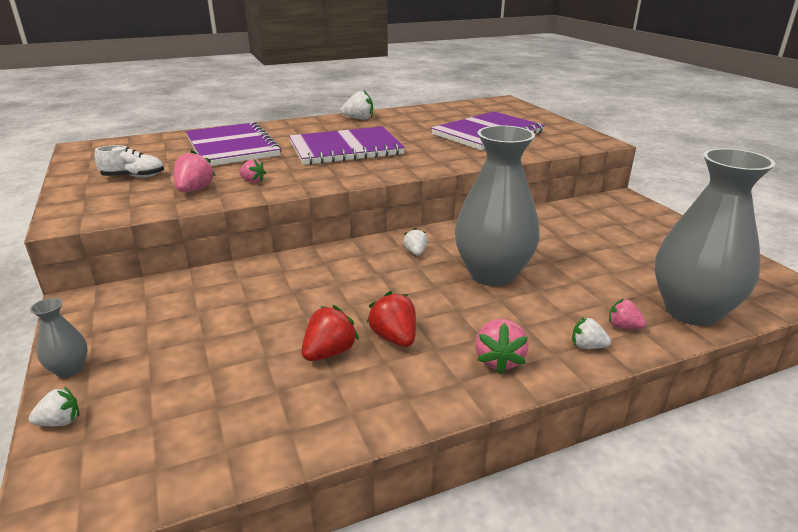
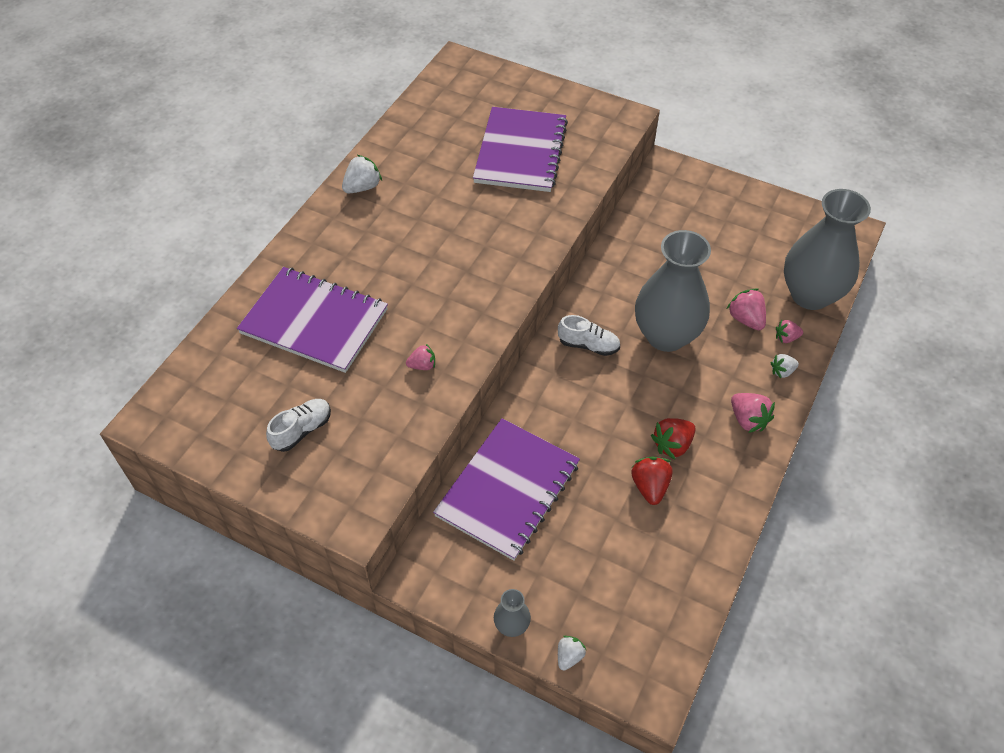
camera: 40 degrees left, 25 degrees up
(194, 190) = (392, 411): pink strawberry -> pink strawberry (745, 319)
(345, 149) = (428, 258): purple notebook -> purple notebook (507, 489)
(394, 338) = (672, 445): red strawberry -> red strawberry turned 60 degrees counterclockwise
(415, 252) = (588, 345): white strawberry -> white shoe

